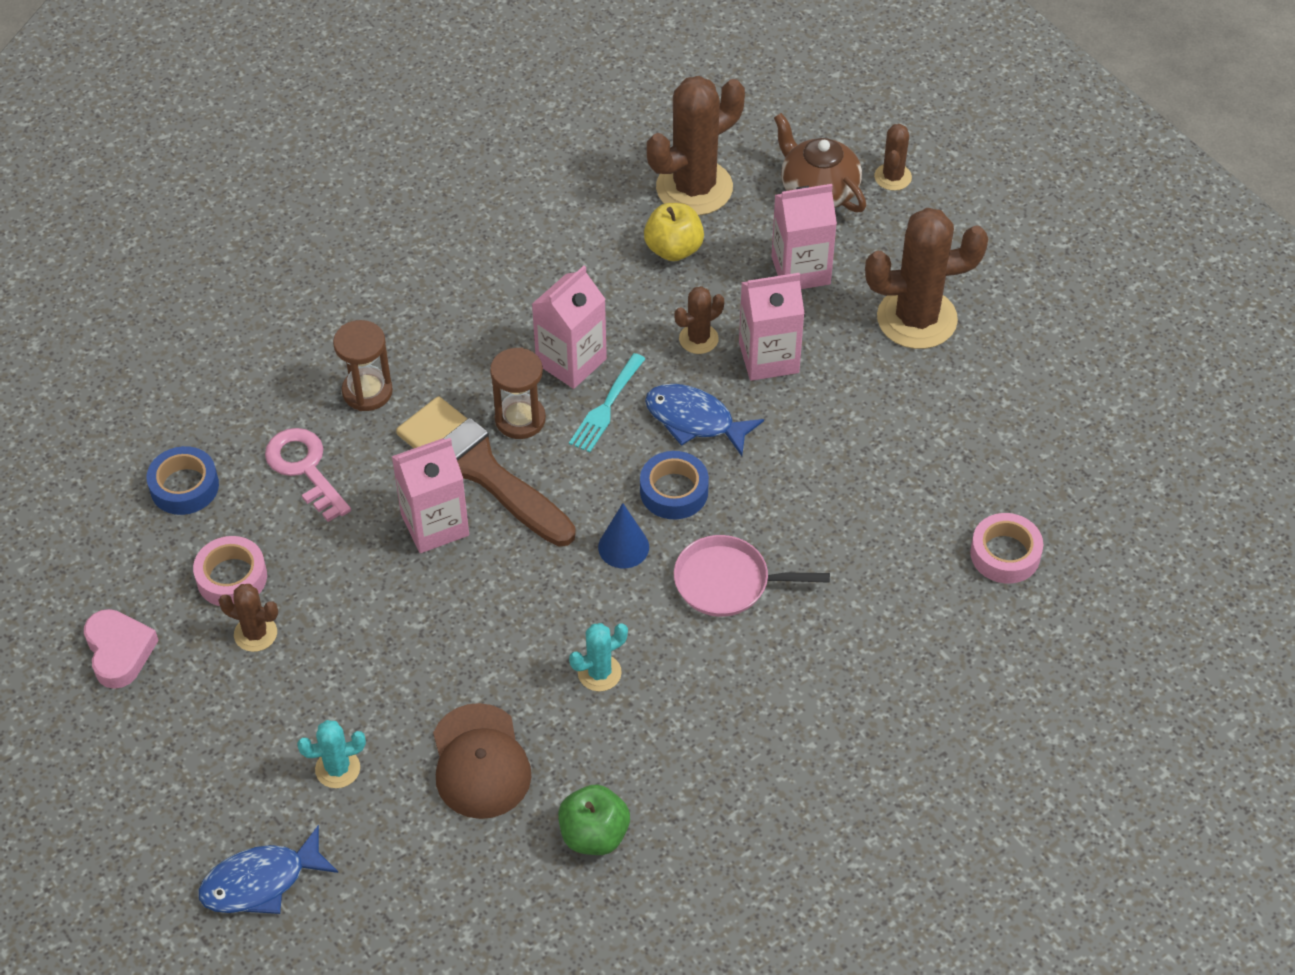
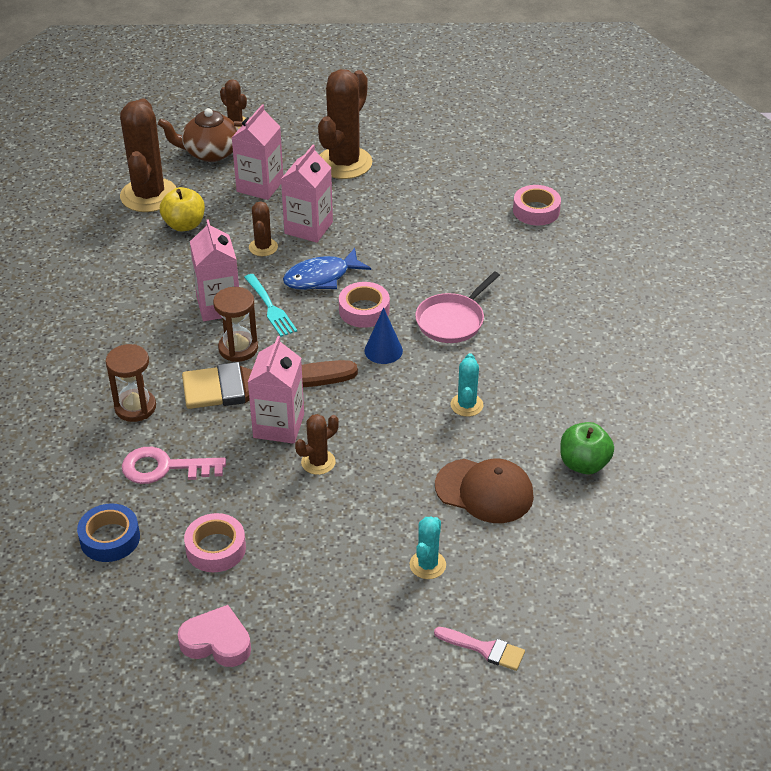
camera: 55 degrees left, 10 degrees down
(255, 633) = (276, 557): brown cactus -> brown cactus (318, 462)
(261, 882) = (484, 649): blue fish -> pink brush
(674, 491) = (364, 310): blue tape -> pink tape

